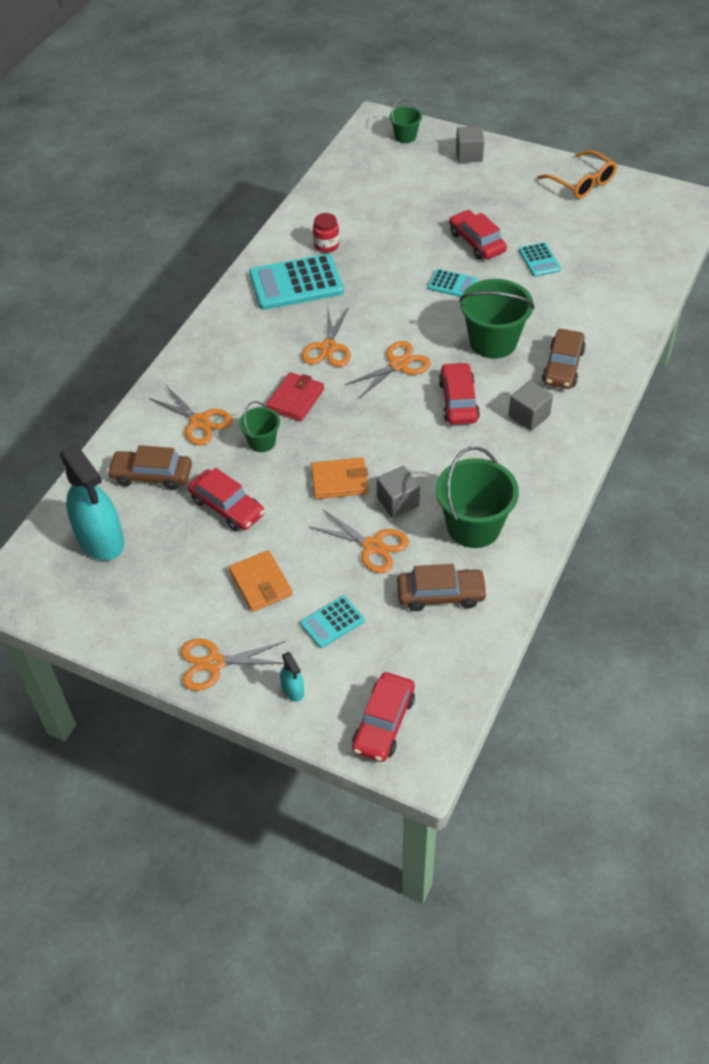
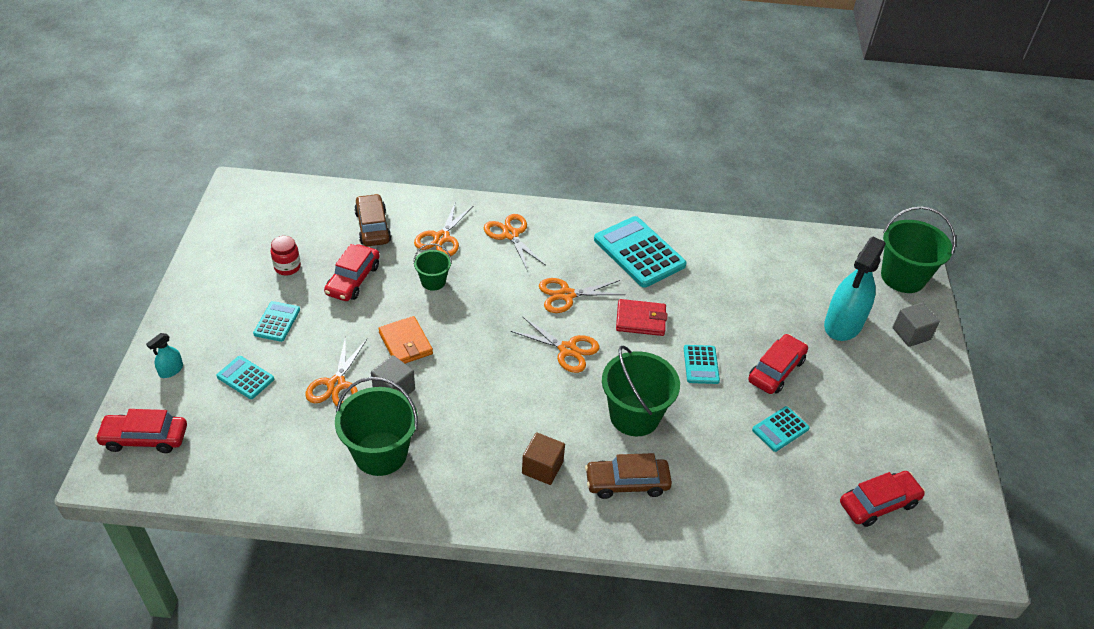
camera: 65 degrees right, 5 degrees down
(100, 539) = (298, 218): turquoise spray bottle -> turquoise spray bottle (843, 324)
(214, 663) = (190, 316): orange scissors -> orange scissors (510, 234)
(260, 583) = (277, 322): orange wallet -> turquoise calculator
(295, 399) = (492, 289): red wallet -> red wallet (640, 320)
(326, 245) = (702, 260): red jar -> red jar (287, 267)
(405, 136) = (903, 277): green bucket -> green bucket, size x1.86
(441, 595) = (292, 446): brown car -> none
(458, 401) = (539, 406): red car -> red car (878, 503)
(529, 416) = (542, 467): grey cube -> brown cube
(582, 183) = (936, 443): orange glasses -> none

